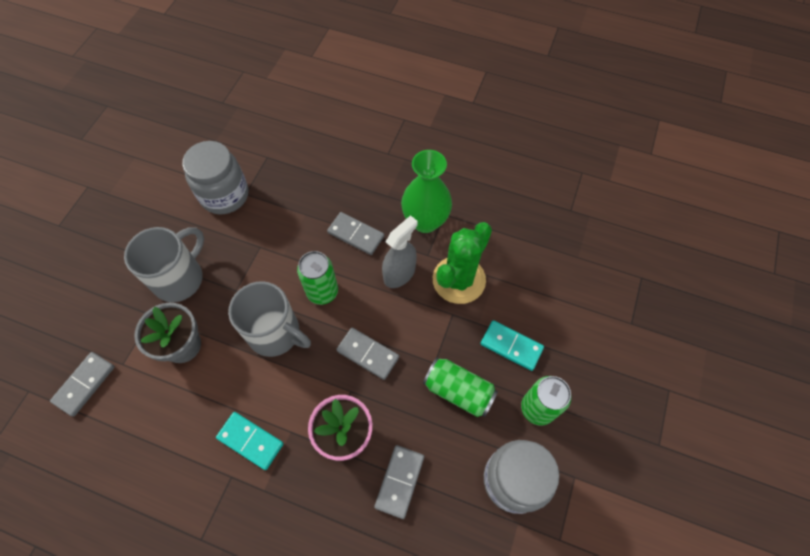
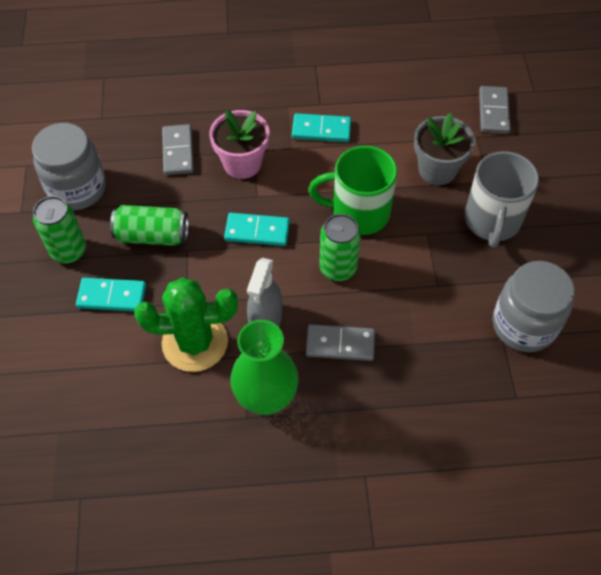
camera: 155 degrees right, 5 degrees down
(275, 333) = (358, 213): grey mug -> green mug
(368, 354) = (257, 231): grey domino -> turquoise domino
(459, 280) = (195, 342): green cactus -> green cactus turned 75 degrees clockwise

